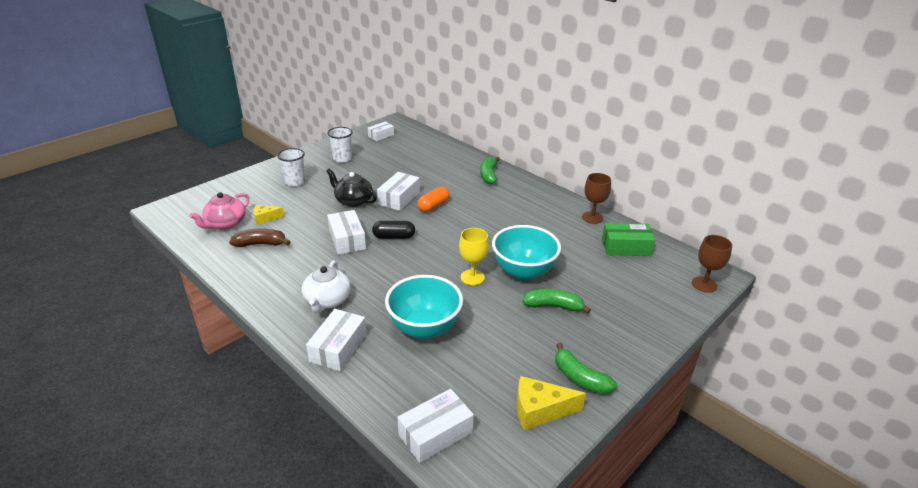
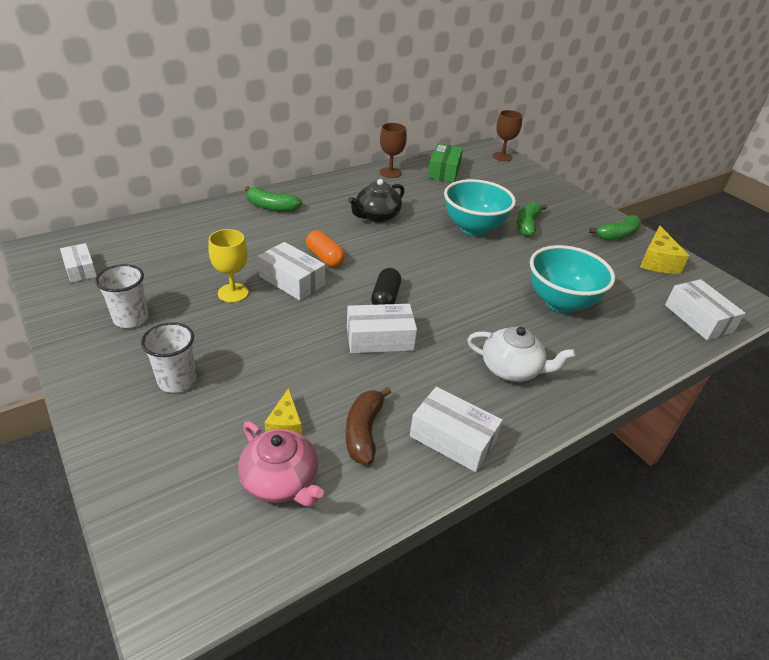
camera: 80 degrees left, 5 degrees up
(338, 348) = (596, 367): white box -> white box (453, 438)
(353, 201) = (278, 322): black teapot -> black teapot (376, 216)
(472, 277) = (478, 258): yellow goblet -> yellow goblet (233, 293)

